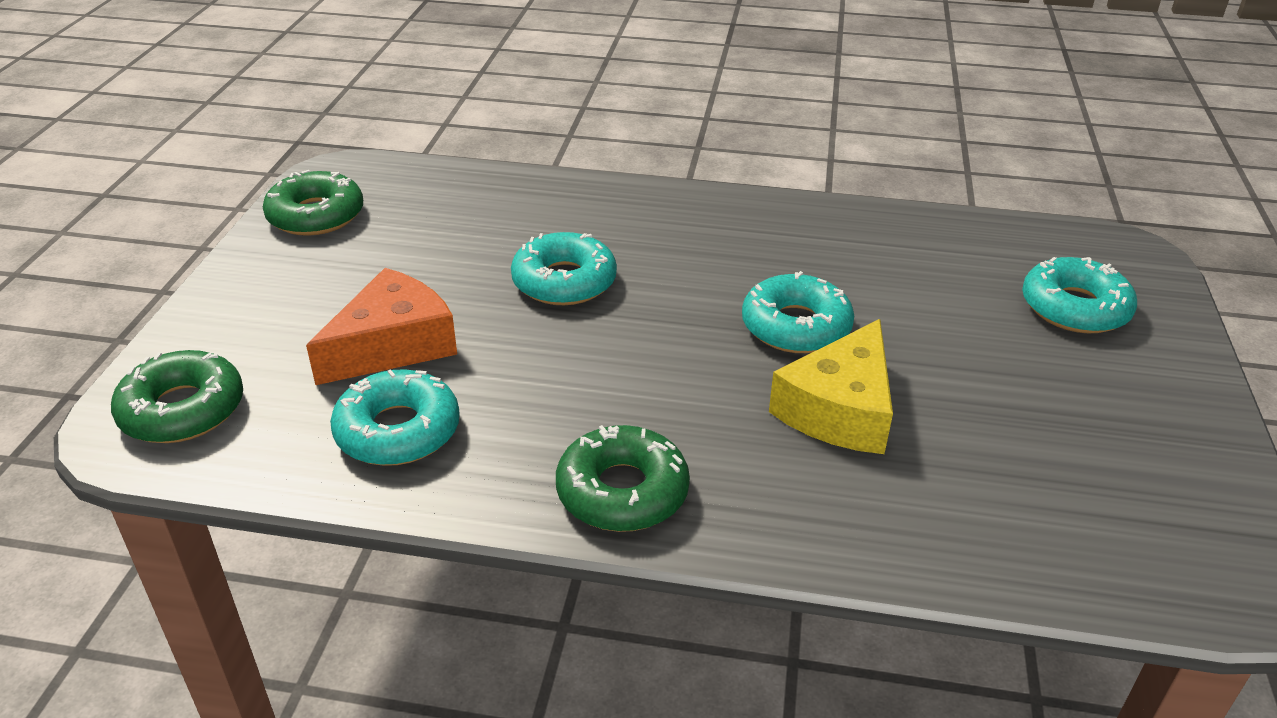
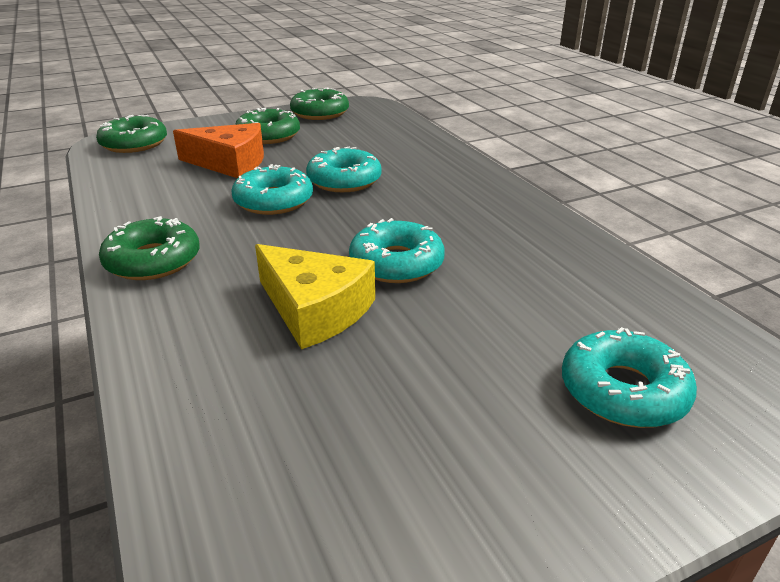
camera: 55 degrees right, 5 degrees down
(337, 283) = (268, 135): none -> green donut
(398, 431) = (158, 188): turquoise donut -> turquoise donut (273, 201)
(840, 409) = (315, 309): yellow cheese -> yellow cheese turned 135 degrees counterclockwise

